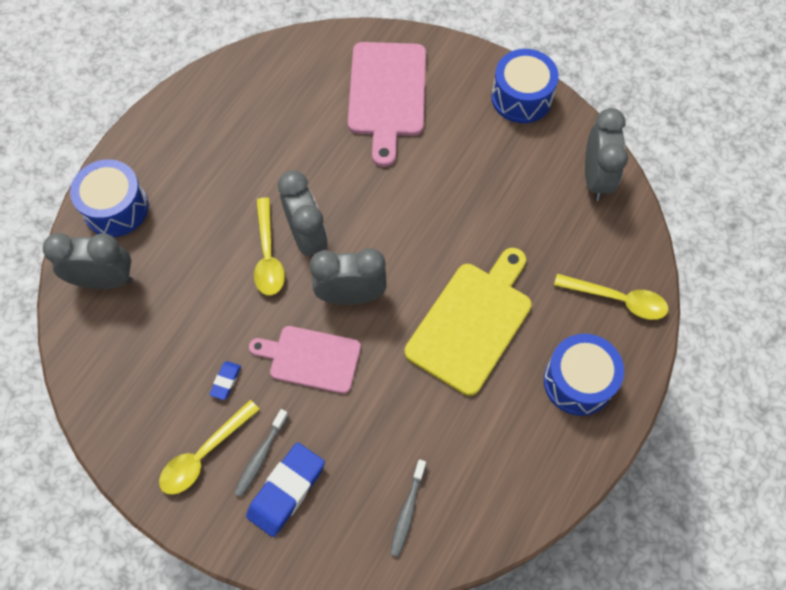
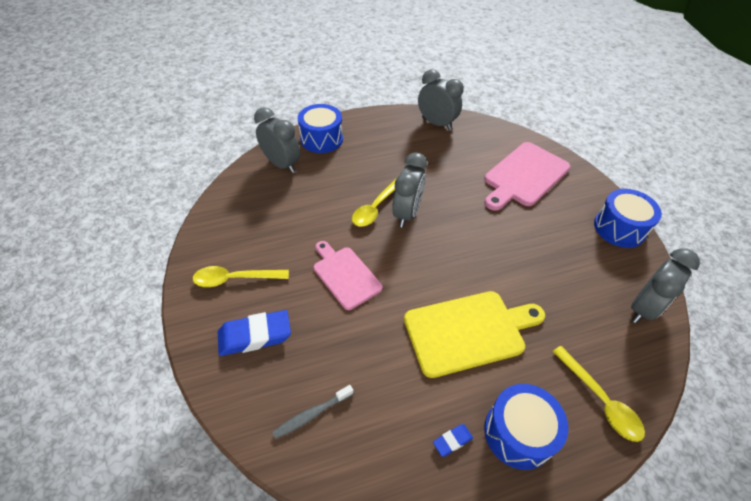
camera: 40 degrees right, 15 degrees down
(226, 381) = (287, 251): blue eraser -> blue eraser (452, 441)
(260, 456) = (262, 305): grey toothbrush -> none
(351, 295) = (403, 259): grey clock -> grey clock (436, 123)

